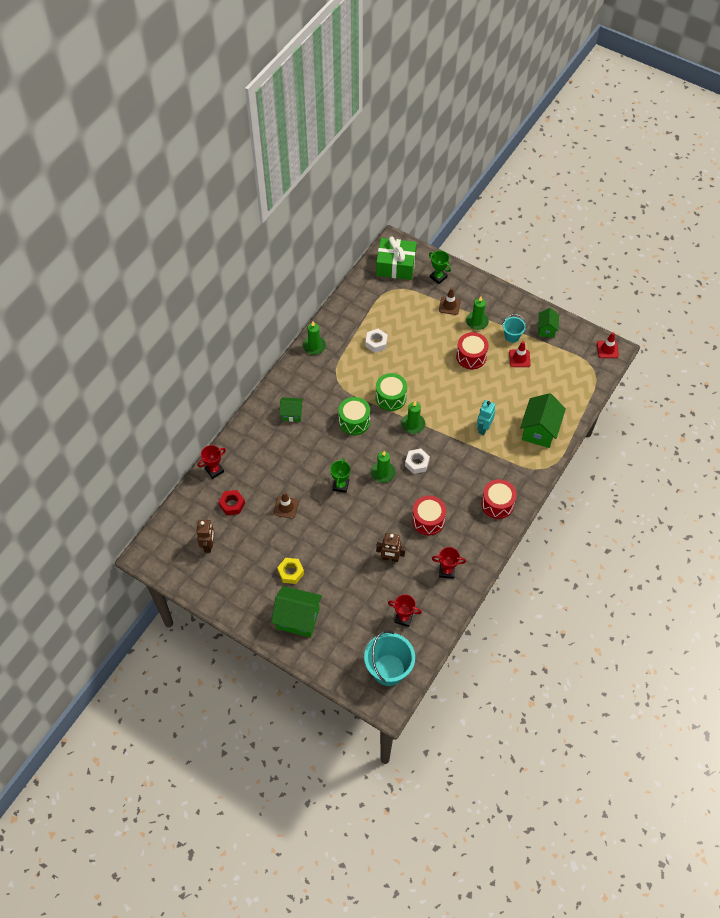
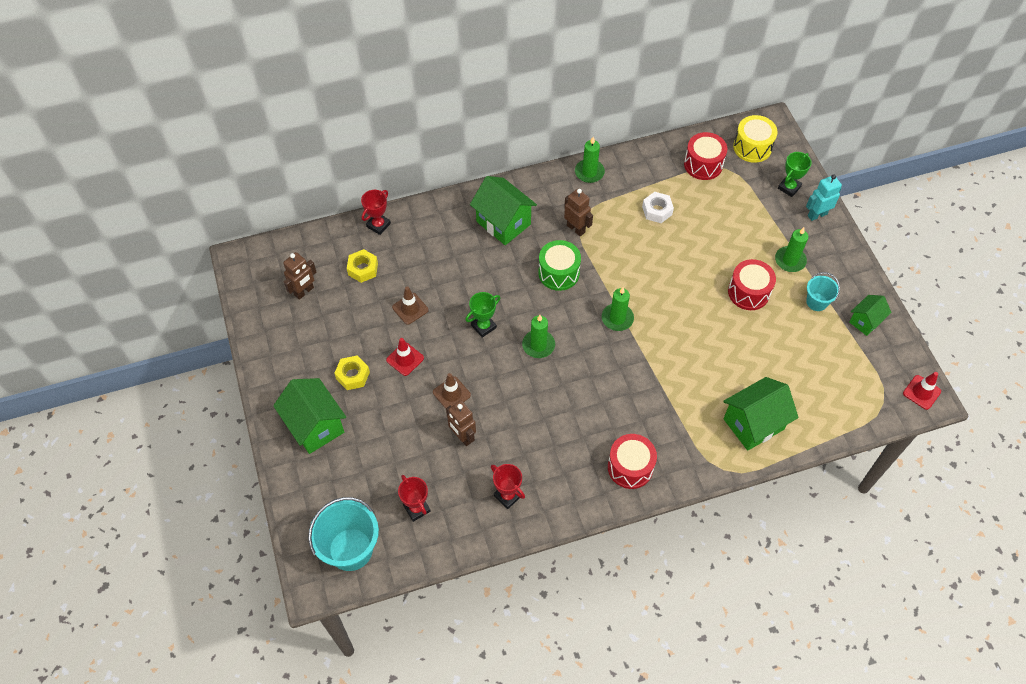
camera: 40 degrees right, 0 degrees up
(214, 470) = (378, 225): red trophy -> red trophy turned 60 degrees counterclockwise
(232, 504) = (363, 269): red nut -> yellow nut
(292, 414) = (503, 223): green house -> green house, size x1.73
(339, 387) = (576, 228): none -> brown robot
(391, 397) = (619, 275): green drum -> none
(395, 265) = (752, 147): green gift -> yellow drum
(417, 463) = (583, 361): white nut -> none
(428, 520) = (539, 428): red drum -> red drum (703, 164)
(438, 277) = (789, 187): green trophy -> green trophy turned 45 degrees clockwise
(449, 305) = (774, 224): brown traffic cone -> brown traffic cone (451, 393)
(483, 428) = (691, 376): turquoise robot -> turquoise robot (817, 215)
(519, 358) = (803, 331): red traffic cone -> red traffic cone (405, 359)

